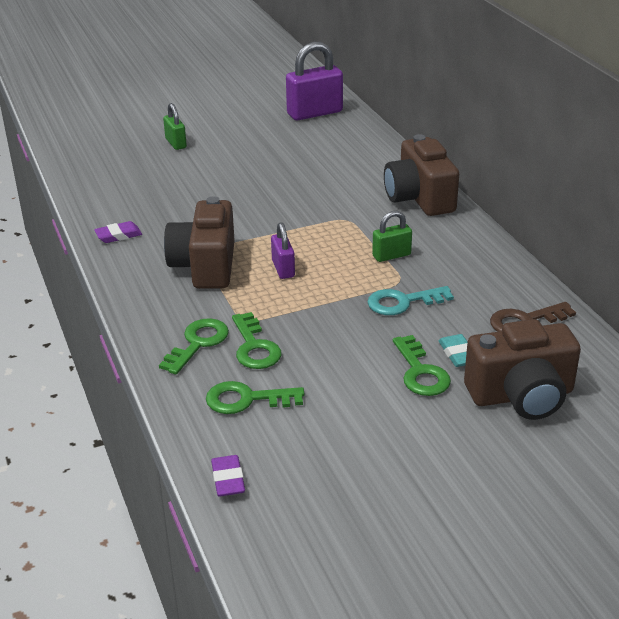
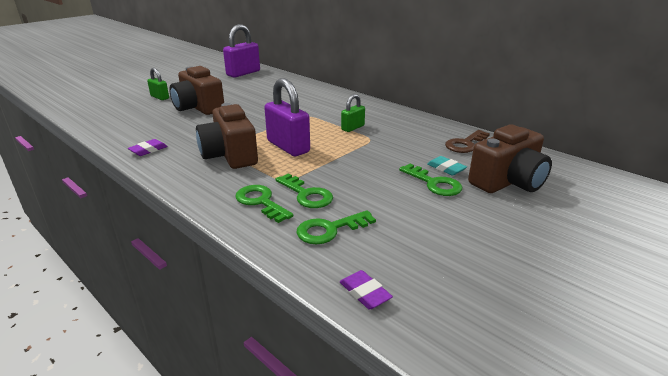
camera: 25 degrees left, 5 degrees down
(198, 343) = (261, 202): green key -> green key turned 45 degrees counterclockwise
(283, 269) = (288, 147): purple padlock -> purple padlock, size x1.82
(403, 302) = (383, 149): turquoise key -> none
(419, 198) = (342, 99): brown camera -> brown camera (198, 108)

